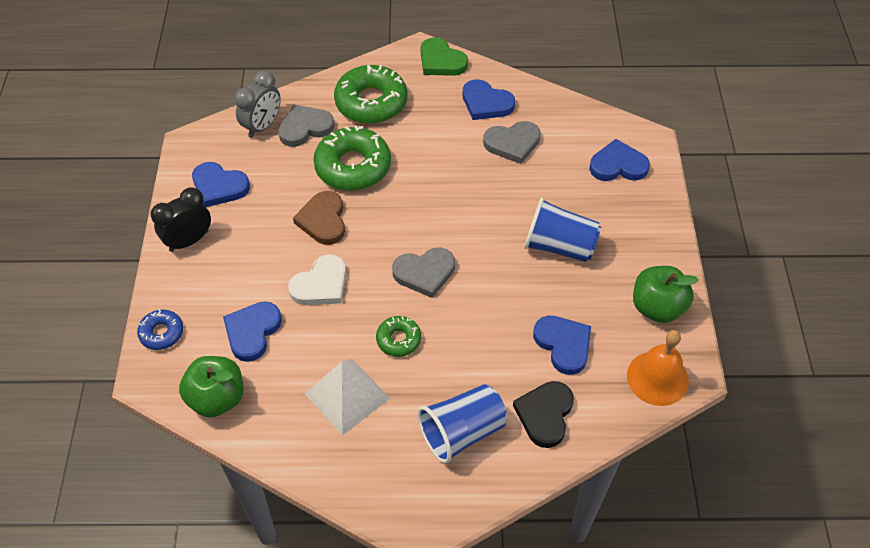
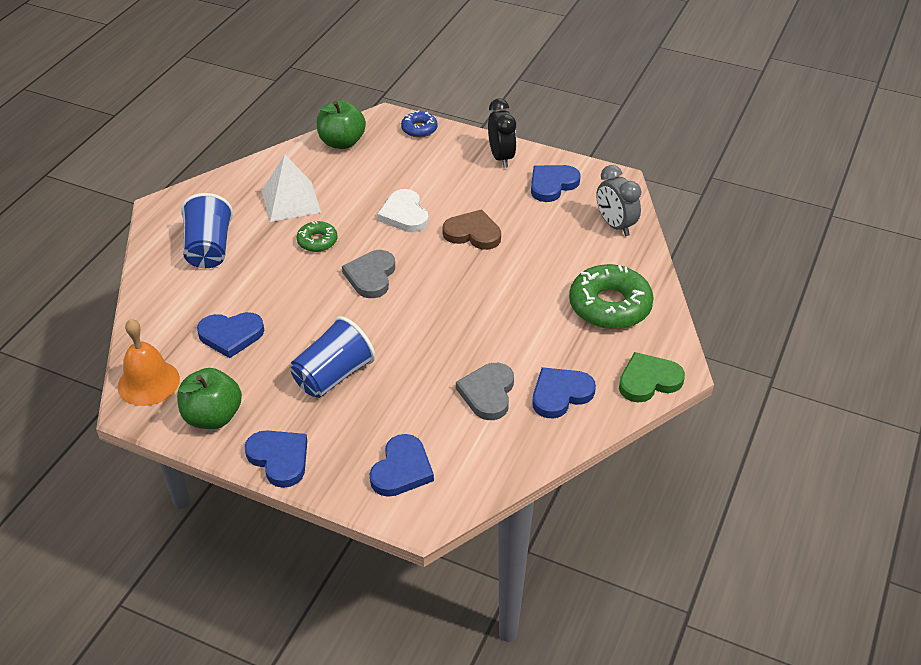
camera: 115 degrees right, 10 degrees down
(252, 332) = (386, 170): blue heart -> blue heart (279, 459)
(305, 128) = (597, 251): grey heart -> none
(353, 166) = (527, 268): green donut -> none
(545, 414) = (181, 299): black heart -> none

